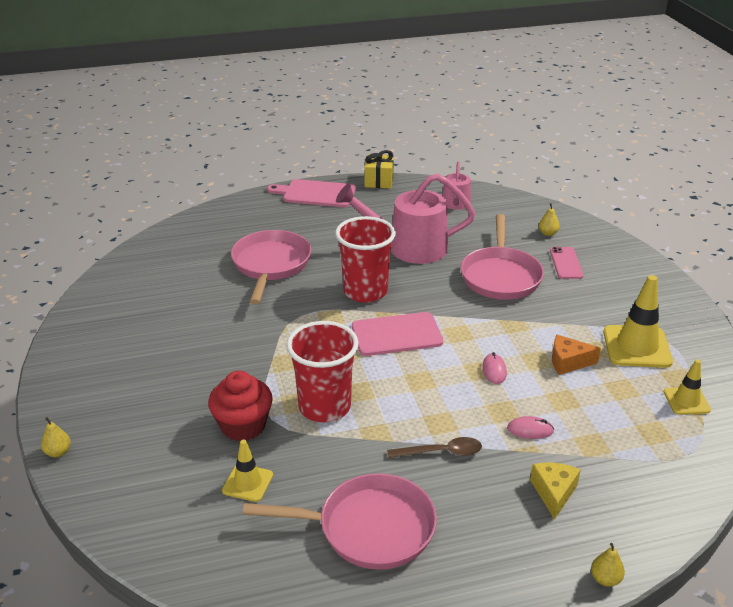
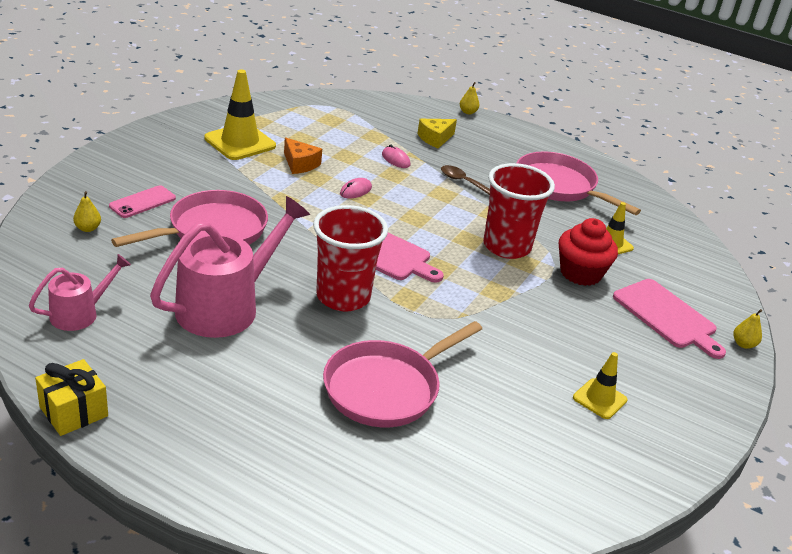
camera: 140 degrees left, 0 degrees up
(316, 194) = (178, 454): pink cutting board -> pink cutting board (667, 316)
(408, 247) = (227, 306): pink watering can -> pink watering can turned 90 degrees counterclockwise
(686, 401) = (281, 114): yellow traffic cone -> yellow traffic cone (599, 399)

